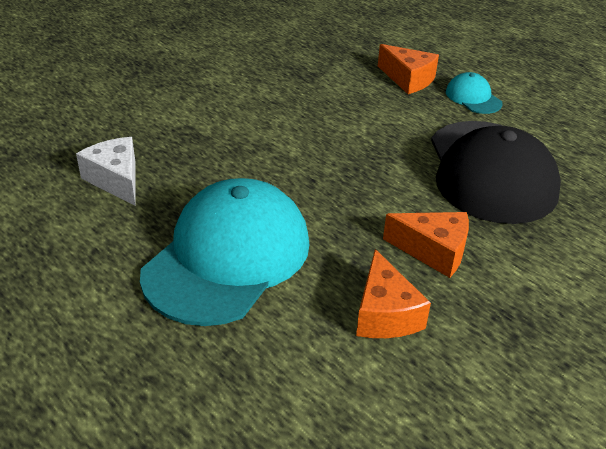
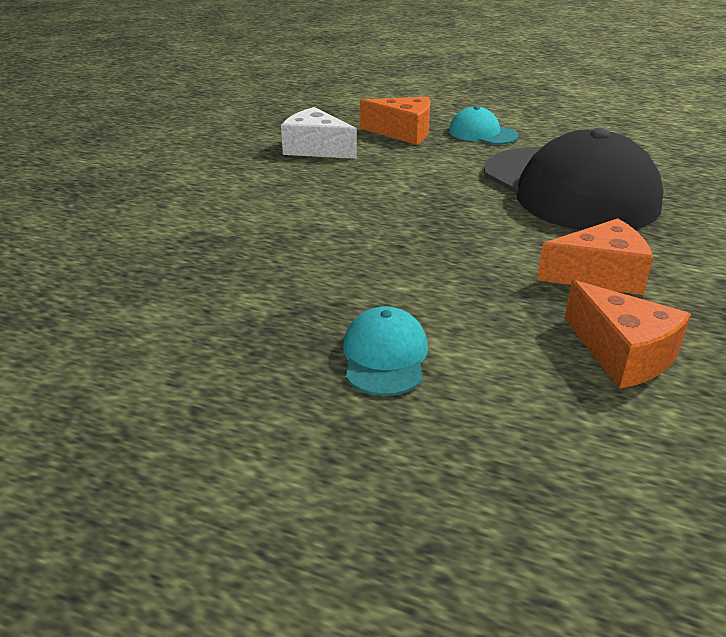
camera: 25 degrees left, 5 degrees down
(116, 180) = (151, 315): white cheese -> white cheese (316, 149)
(228, 257) = (385, 356): turquoise cap -> turquoise cap, size x0.44

